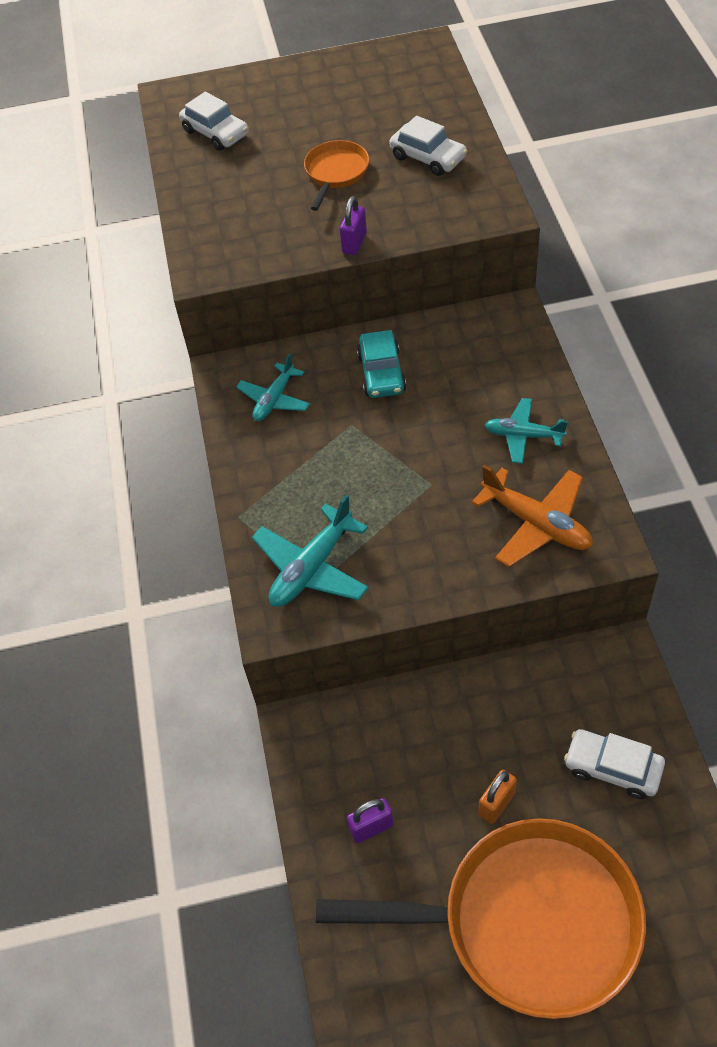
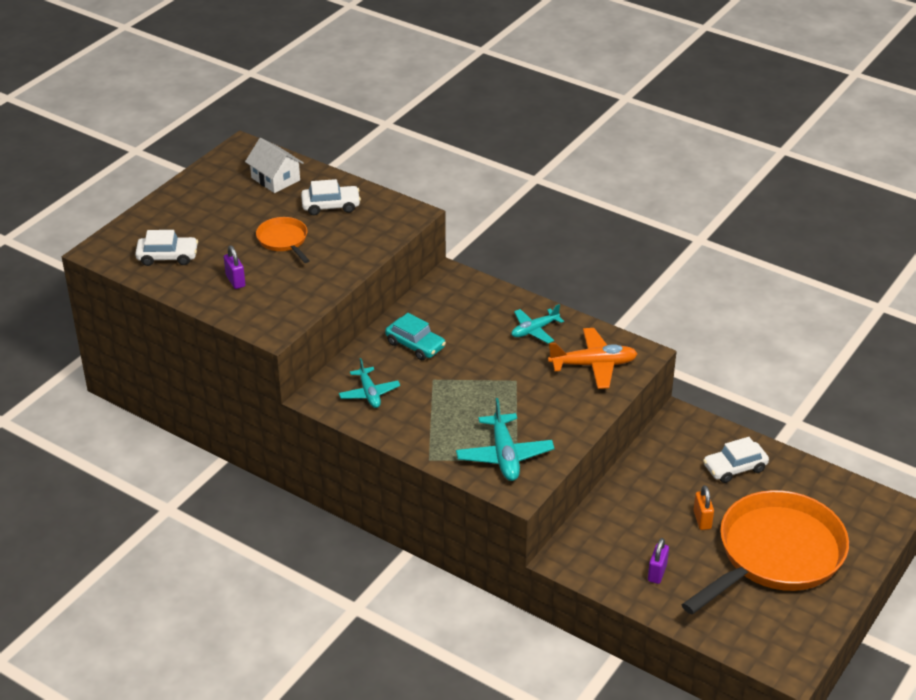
camera: 50 degrees left, 15 degrees down
(354, 243) = (349, 270): purple padlock -> purple padlock (235, 281)
(413, 98) = (275, 179): none -> white house

